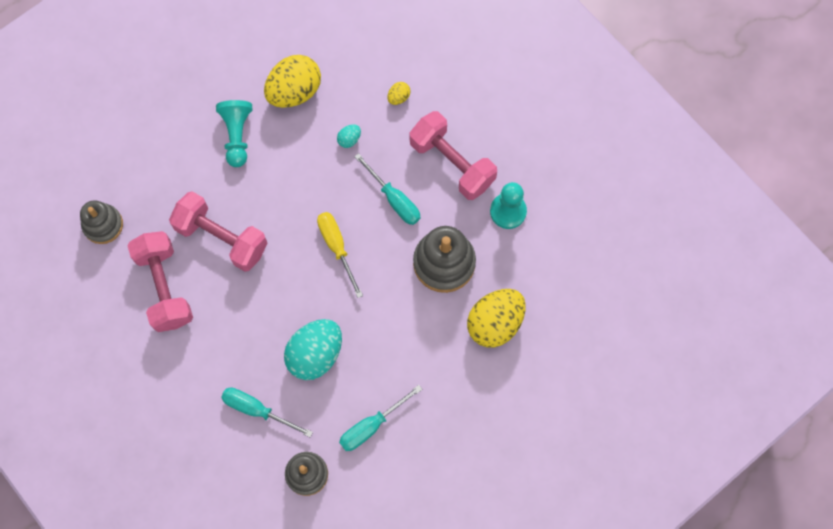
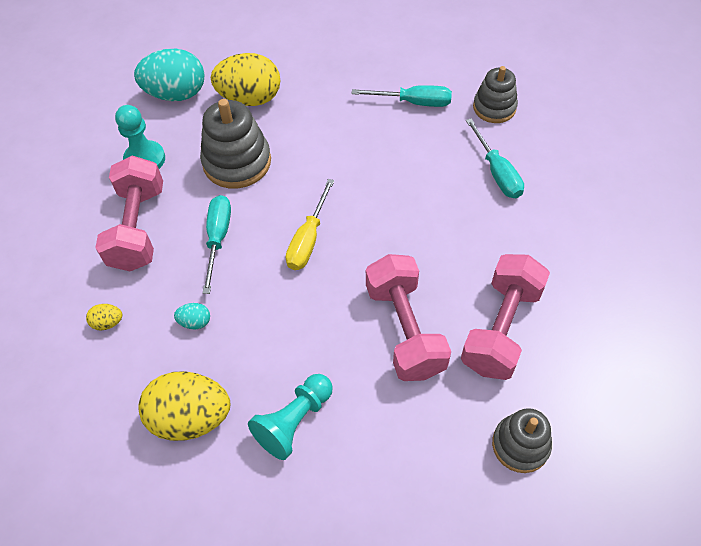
camera: 135 degrees left, 15 degrees down
(315, 354) = (410, 175): turquoise egg -> turquoise egg (176, 94)

